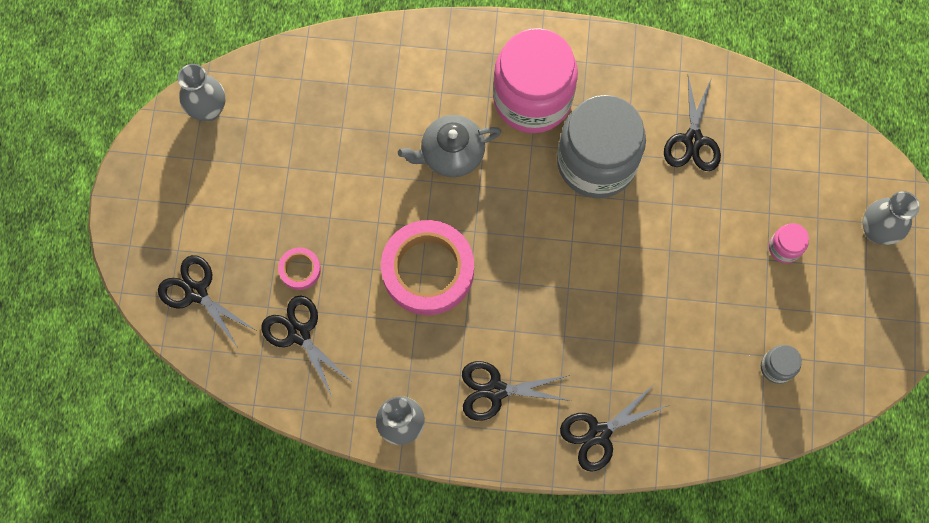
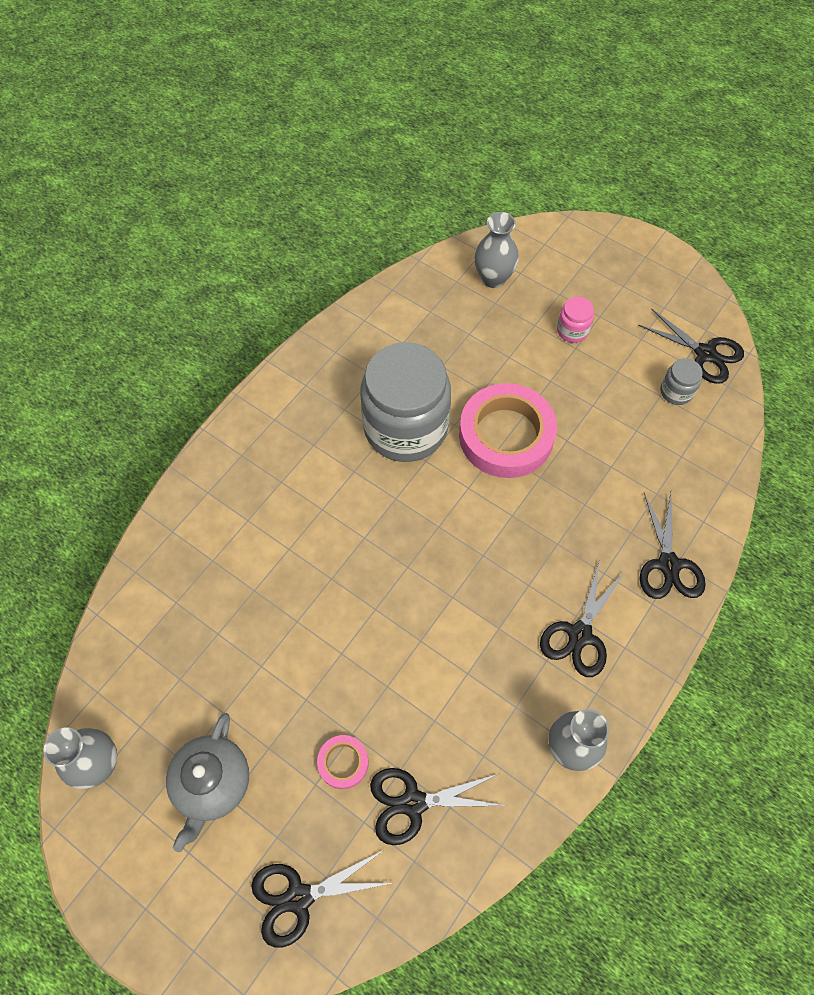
camera: 60 degrees left, 10 degrees down
(428, 270) = (421, 632): pink tape -> pink tape (506, 436)
(451, 154) = (315, 545): grey teapot -> grey teapot (212, 784)
(532, 98) = (309, 446): pink jar -> none
(693, 140) = (434, 344): black scissors -> black scissors (705, 353)
(876, 231) = (594, 262): grey vase -> grey vase (493, 278)

